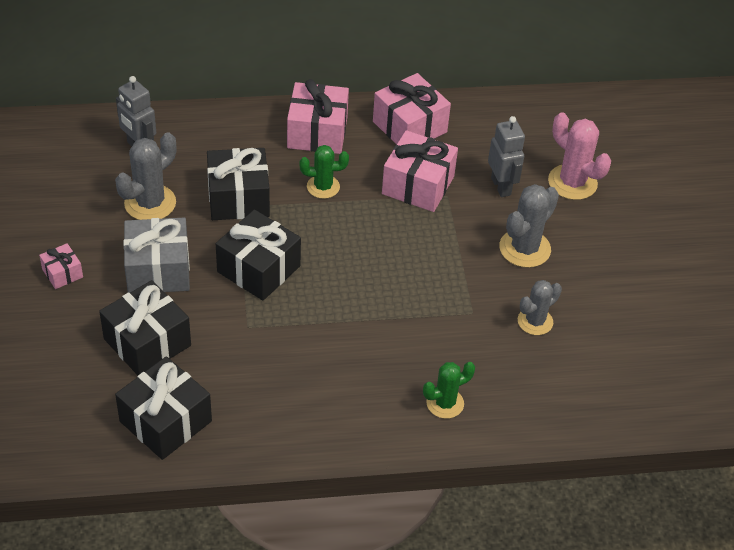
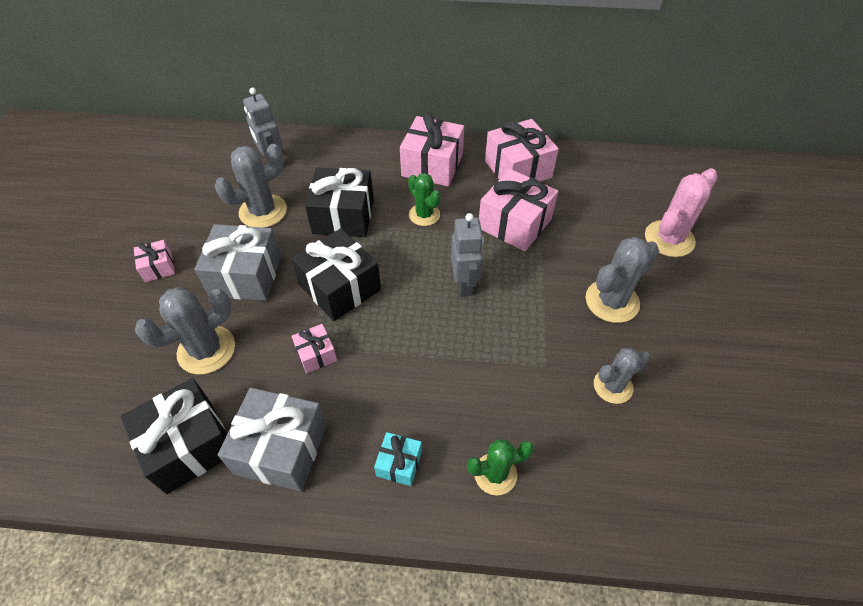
camera: 15 degrees right, 5 degrees up
(147, 342) = (206, 350): black gift -> grey cactus
(251, 412) = (281, 449): none -> grey gift
(256, 331) = (316, 354): none -> pink gift
(323, 187) = (424, 215): green cactus -> green cactus turned 45 degrees clockwise
(360, 408) = (399, 463): none -> turquoise gift
(501, 186) = (596, 234): grey robot -> grey robot (464, 284)
(572, 182) = (669, 239): pink cactus -> pink cactus turned 75 degrees clockwise

